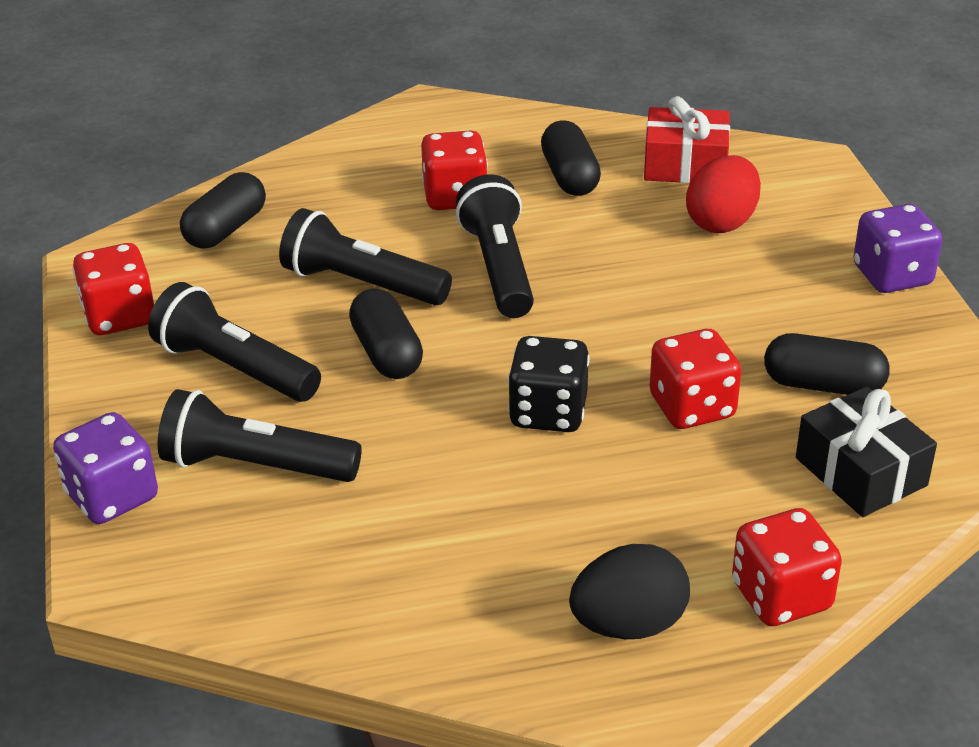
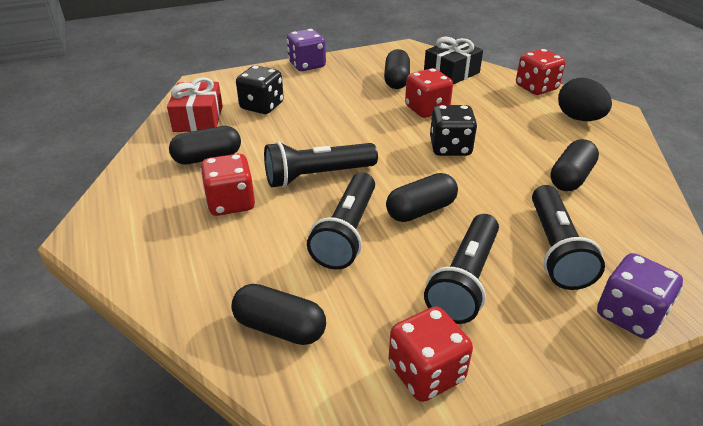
camera: 100 degrees left, 0 degrees up
(421, 539) = (570, 177): none -> black capsule
(721, 222) = (262, 106): red egg -> black dice

